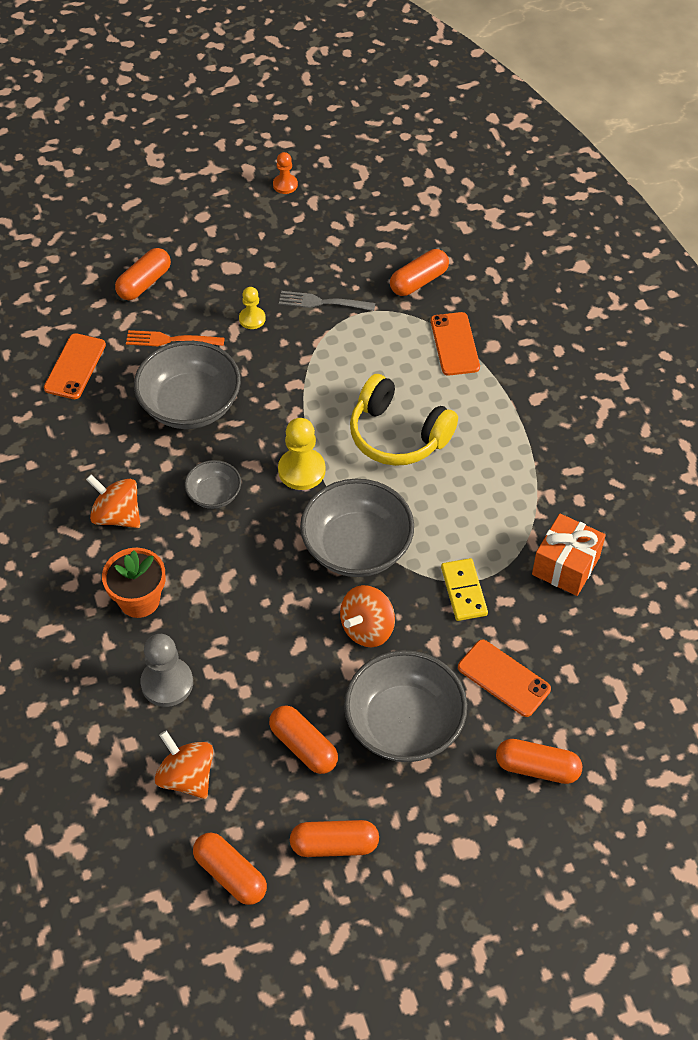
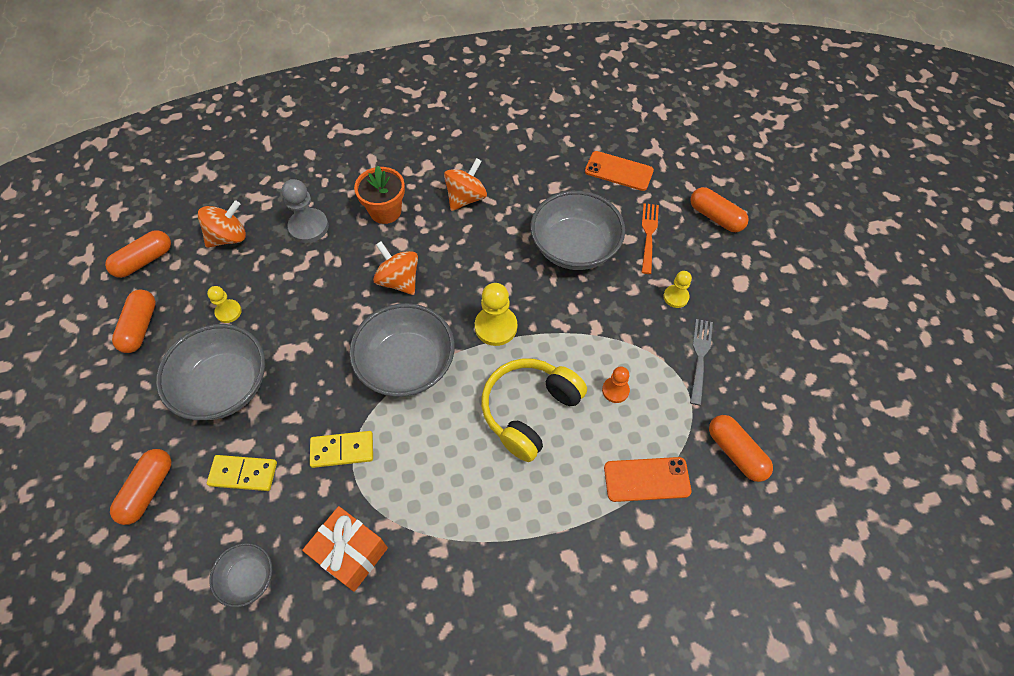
camera: 95 degrees right, 5 degrees up
(214, 494) = (478, 261): grey bowl -> grey bowl (248, 578)
(285, 185) = (862, 334): orange pawn -> orange pawn (615, 390)
(303, 746) = (228, 312): orange capsule -> yellow pawn
(367, 628) = (322, 366): orange spinning top -> orange spinning top (399, 280)
(503, 678) = (243, 473): orange phone -> yellow domino

